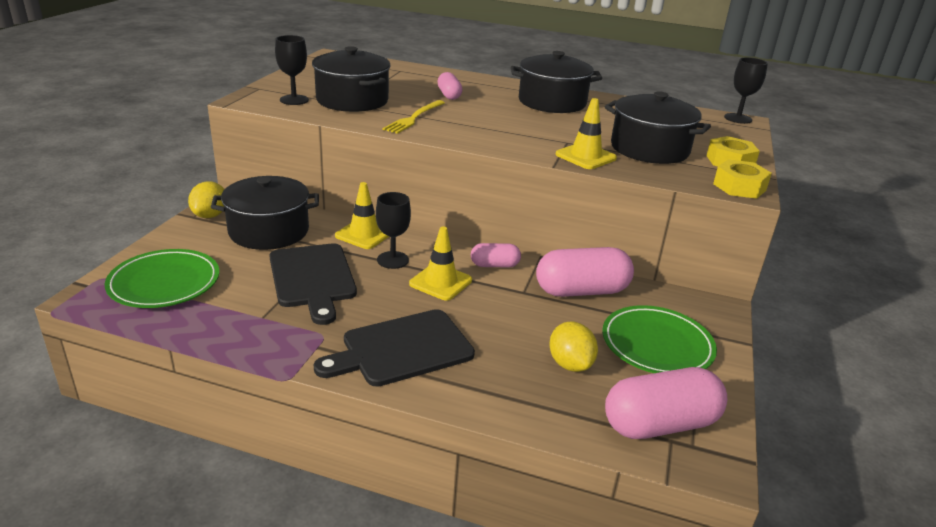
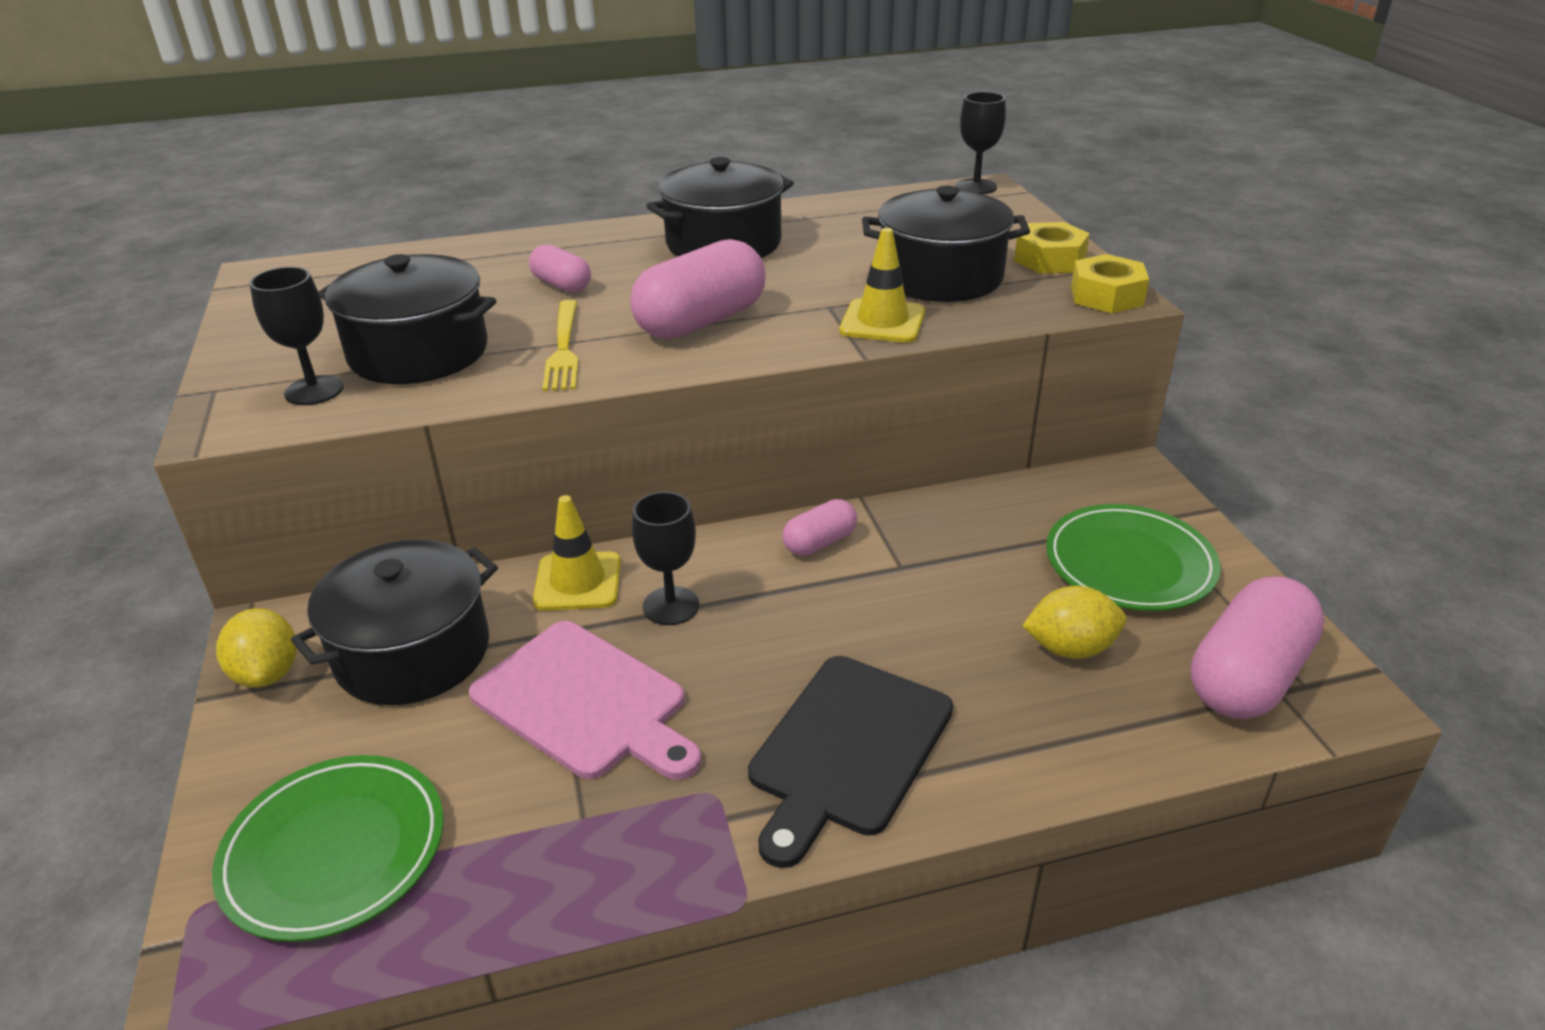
camera: 30 degrees left, 5 degrees up
(313, 278) = (585, 702): black cutting board -> pink cutting board
(440, 282) = (779, 608): yellow traffic cone -> none
(570, 364) = (1070, 648): yellow lemon -> yellow lemon turned 45 degrees counterclockwise
(581, 291) = (967, 528): pink capsule -> pink capsule (701, 321)

